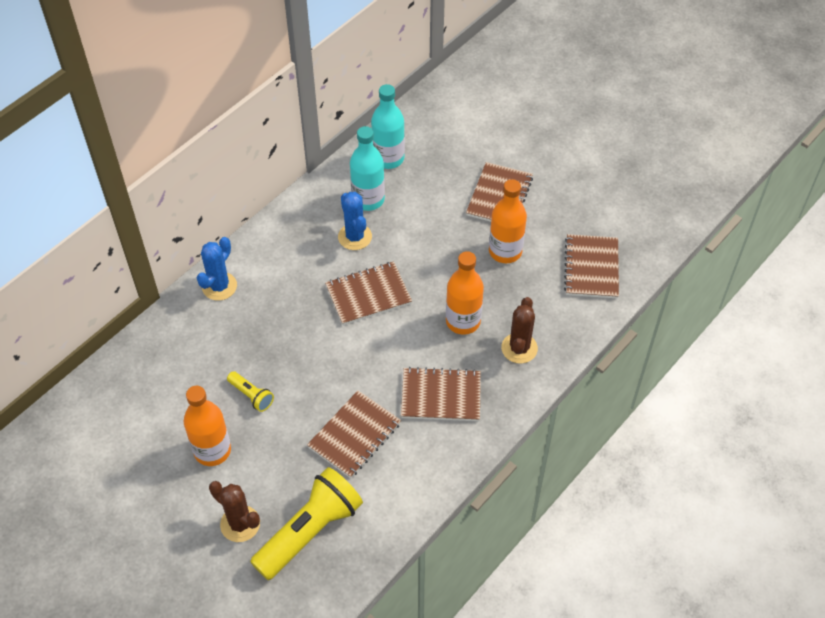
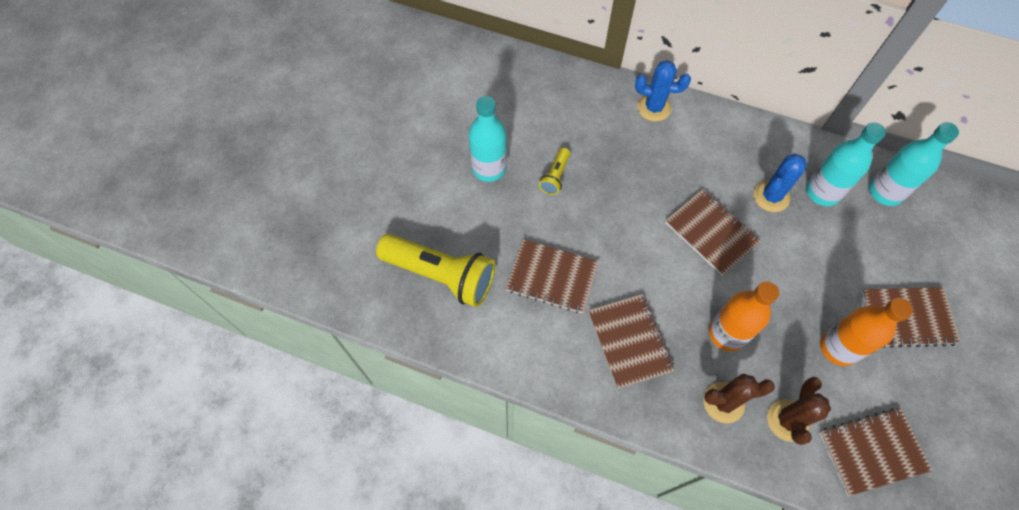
camera: 70 degrees right, 10 degrees up
(212, 450) = (489, 168): orange bottle -> turquoise bottle
(240, 524) = (428, 216): brown cactus -> brown cactus (787, 420)

